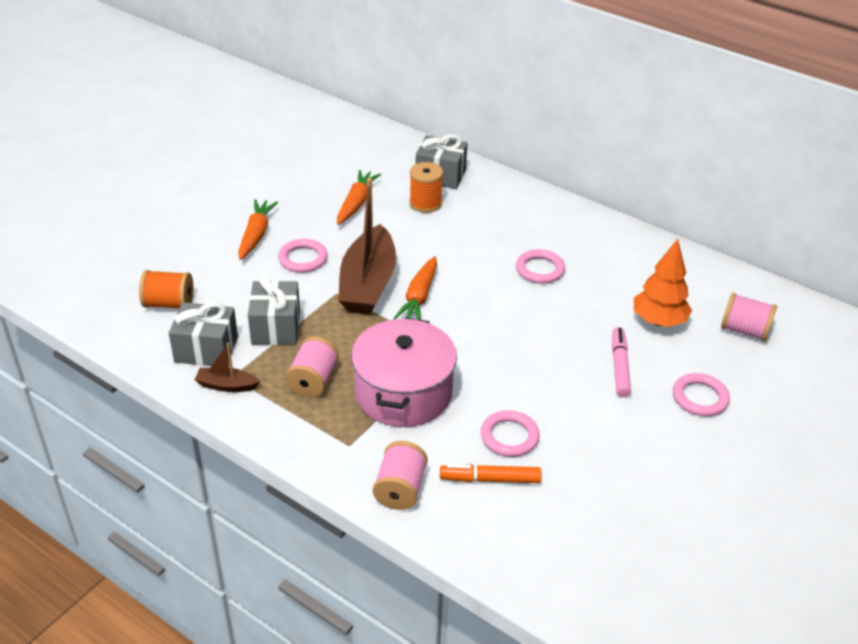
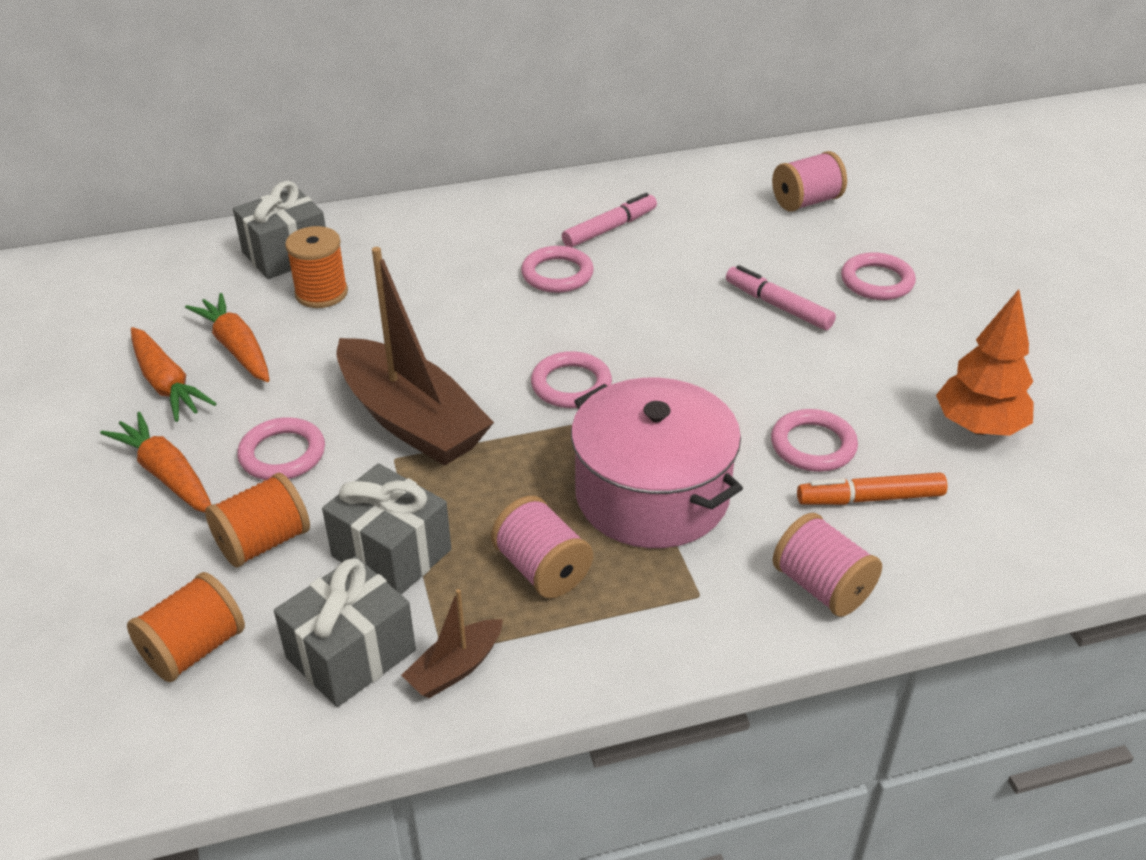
camera: 50 degrees left, 0 degrees up
(244, 286) = (263, 542): none -> orange spool
(419, 297) = (491, 390): orange carrot -> orange carrot (167, 384)
(454, 322) = (571, 385): none -> pink ring
(490, 479) = (870, 498): orange marker -> orange marker turned 45 degrees clockwise
(606, 267) = (610, 228): none -> pink marker
(658, 321) = (735, 243): orange tree -> orange tree (978, 427)

